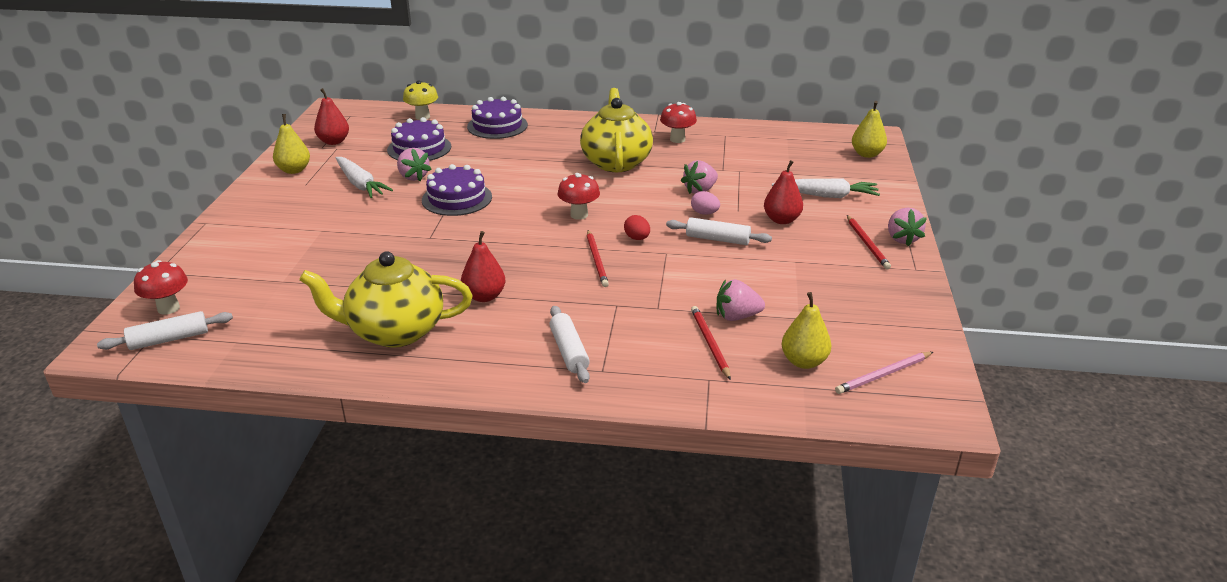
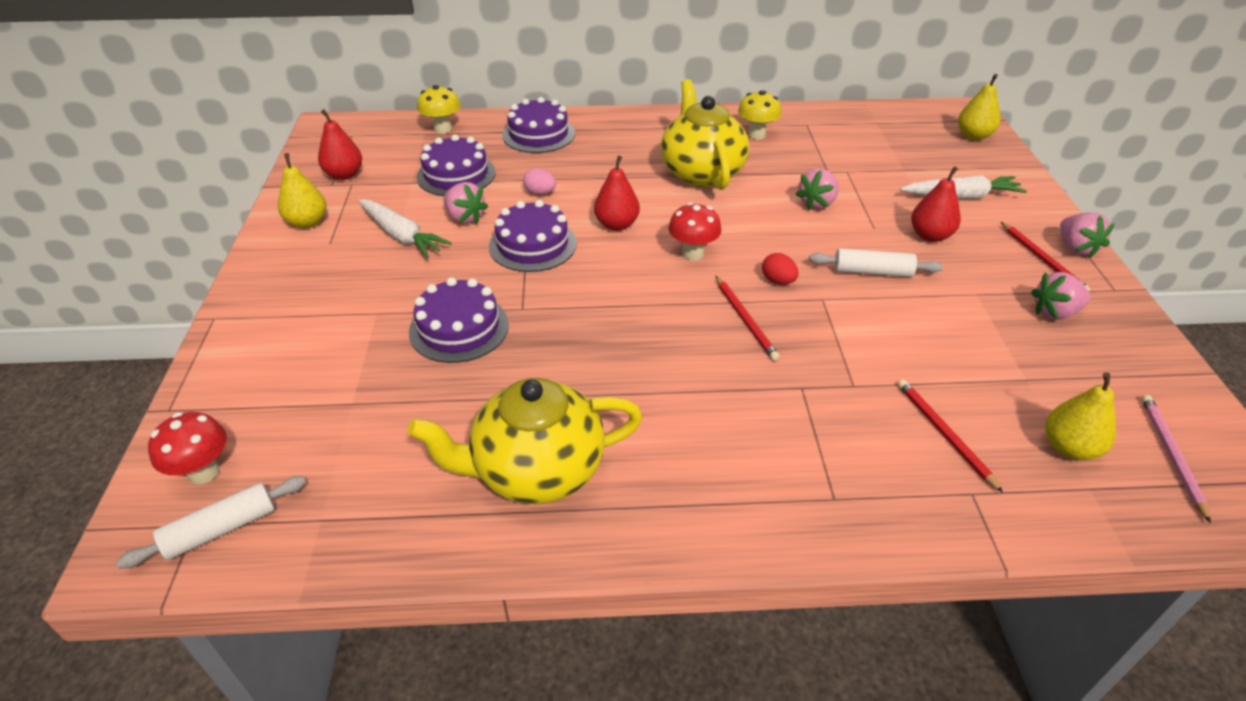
camera: 10 degrees left, 10 degrees up
(377, 245) = (459, 328): none -> purple cake
(484, 296) = (631, 395): red pear -> red pear (617, 224)
(569, 351) = (778, 472): white rolling pin -> none
(677, 139) = (756, 135): red mushroom -> yellow mushroom
(704, 213) = (838, 235): pink egg -> pink egg (540, 193)
(736, 316) = (954, 387): pink strawberry -> pink strawberry (1054, 312)
(883, 375) = (1171, 455): pink pencil -> pink pencil turned 135 degrees clockwise

